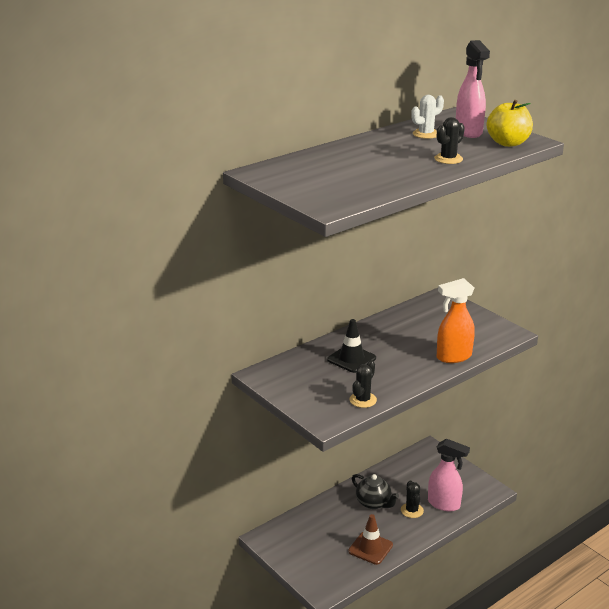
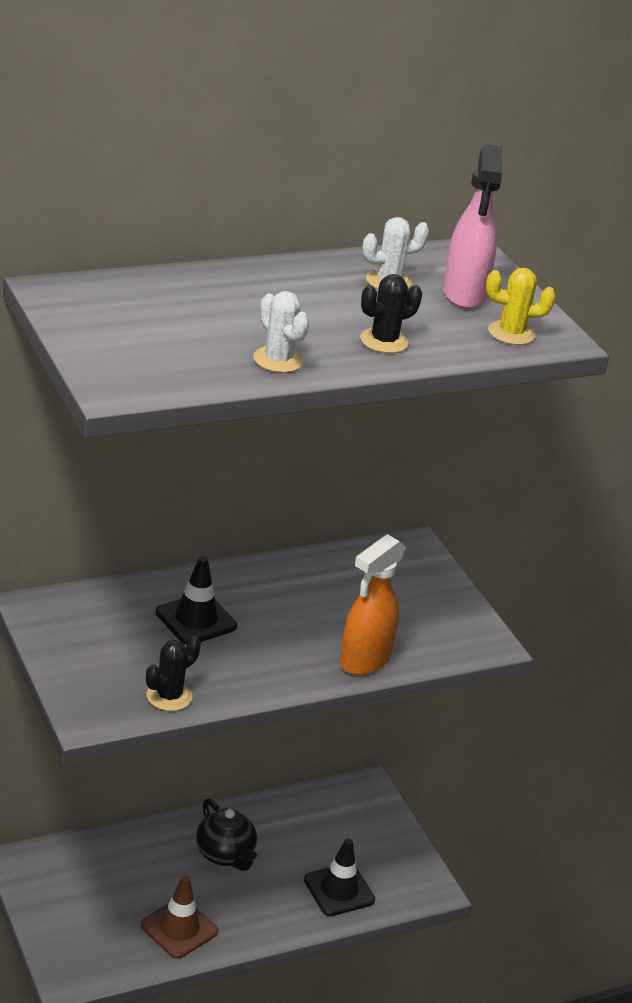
camera: 10 degrees right, 5 degrees up
(402, 178) = (278, 360): none -> white cactus
(412, 510) = (280, 885): black cactus -> none
(444, 504) = (339, 890): pink spray bottle -> black traffic cone
(453, 357) = (364, 661): orange spray bottle -> orange spray bottle turned 45 degrees counterclockwise
(508, 143) = (511, 333): yellow apple -> yellow cactus

